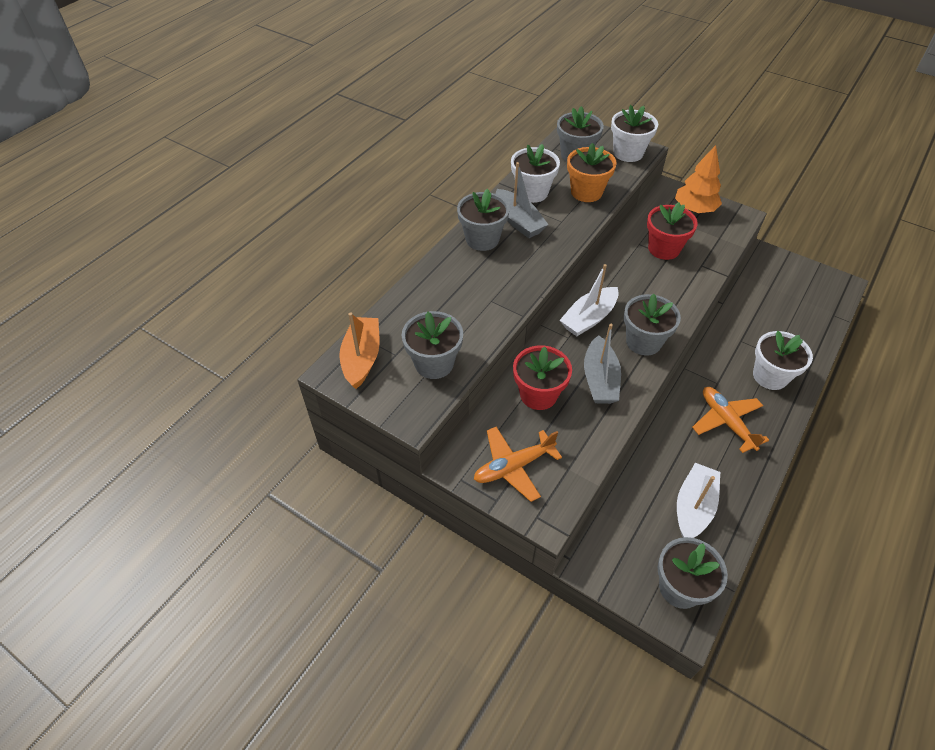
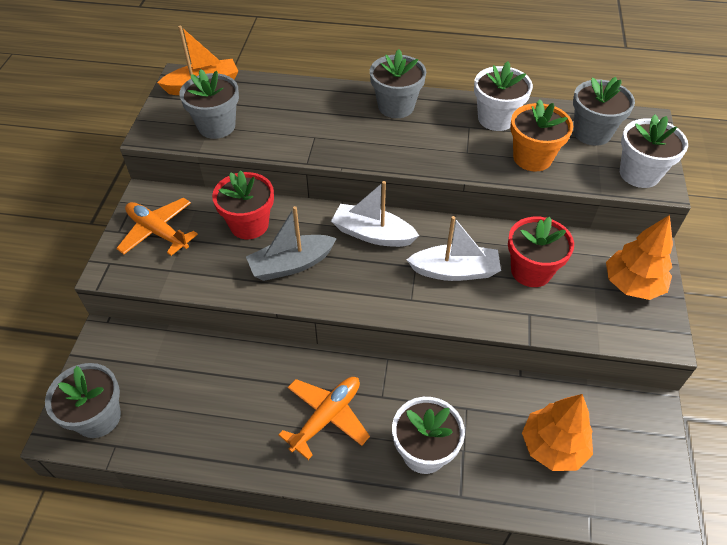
camera: 65 degrees right, 0 degrees up
(518, 221) = (441, 122): grey boat -> none
(643, 342) = (365, 287): grey flower pot -> none
(693, 507) = (197, 409): white boat -> white boat (455, 271)
(782, 310) = (553, 446): none -> orange tree

